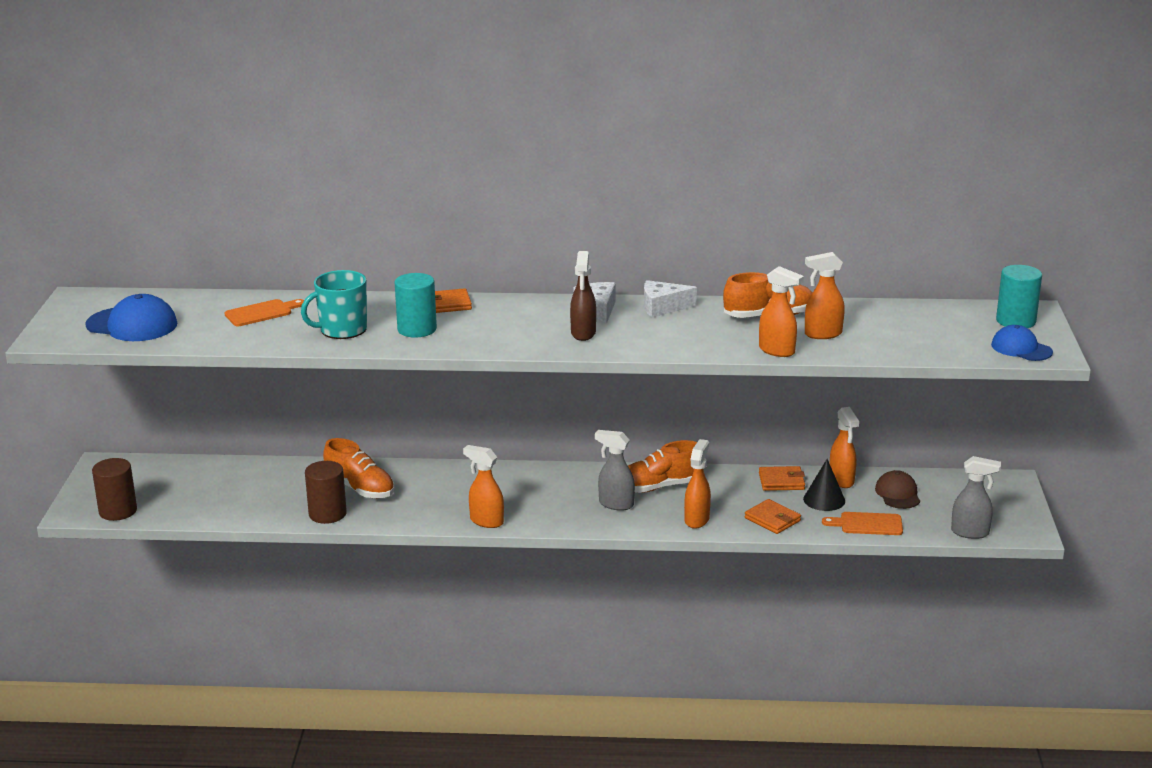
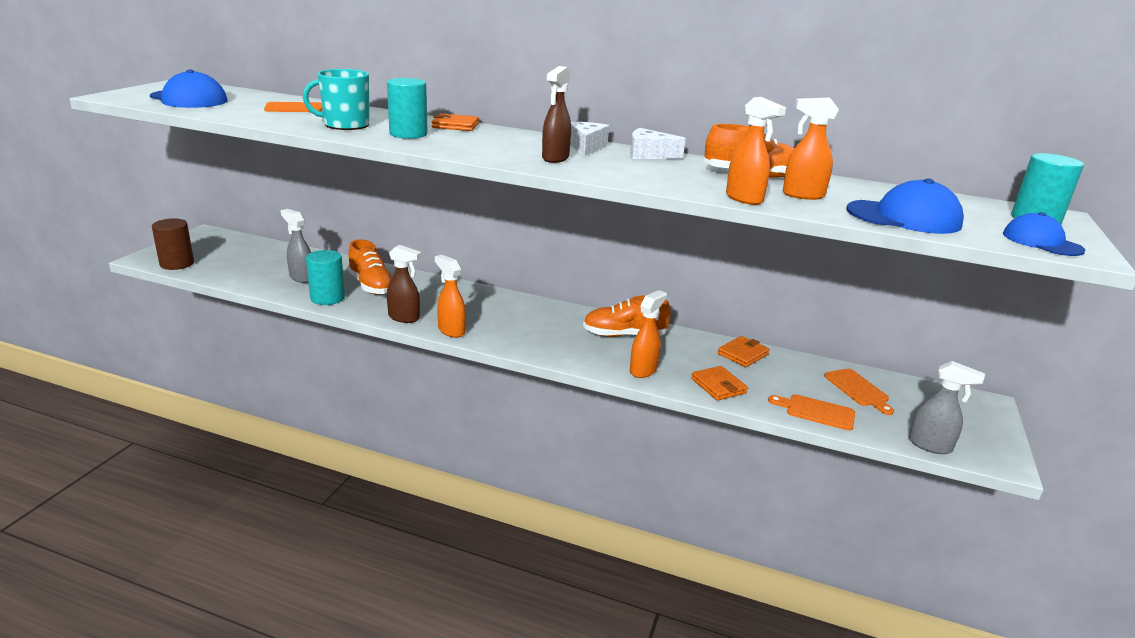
camera: 15 degrees right, 0 degrees up
(327, 514) = (327, 298): brown cylinder -> turquoise cylinder
(427, 518) = (404, 318): none -> brown spray bottle
(615, 504) = (575, 341): grey spray bottle -> grey spray bottle (301, 277)
(781, 481) = (743, 354): orange wallet -> orange wallet turned 60 degrees counterclockwise
(824, 500) = (779, 379): black cone -> none
(841, 480) = (803, 365): orange spray bottle -> none
(898, 494) = (858, 389): brown cap -> orange cutting board
(912, 343) = (904, 217): none -> blue cap

